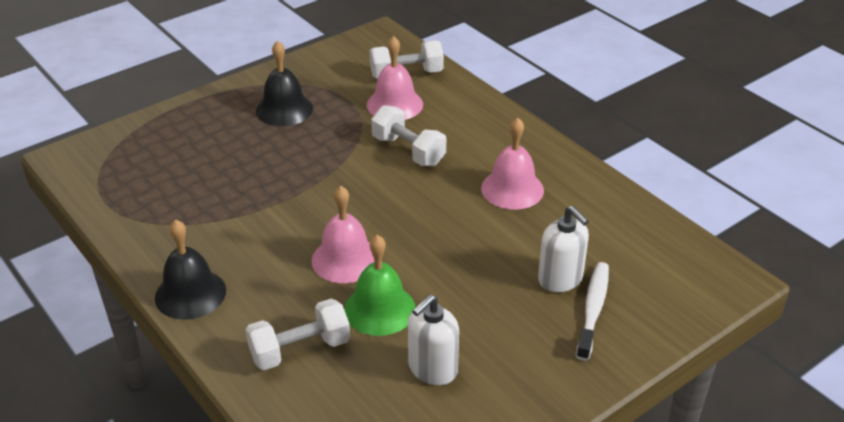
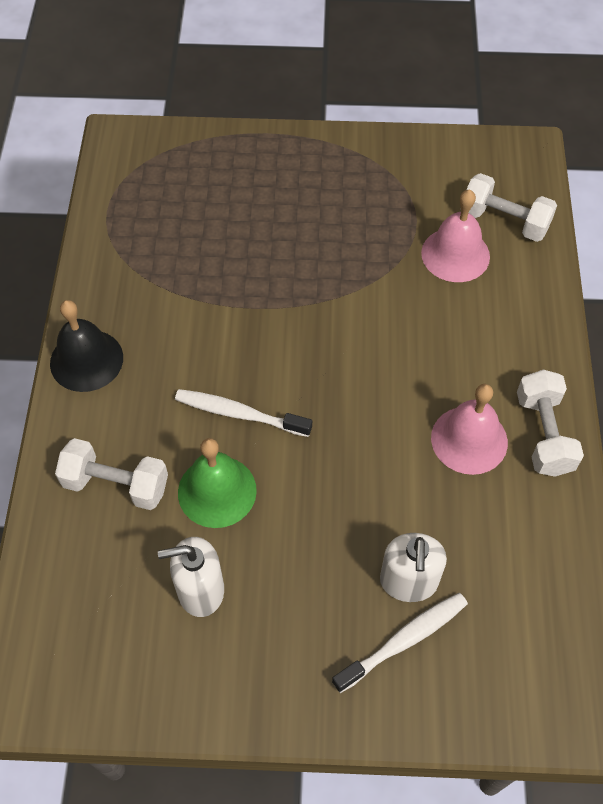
camera: 40 degrees right, 20 degrees up
(284, 109) = (345, 195): black bell -> none
(345, 259) = (239, 413): pink bell -> white toothbrush
(408, 151) = (413, 323): white dumbbell -> white dumbbell (543, 434)

